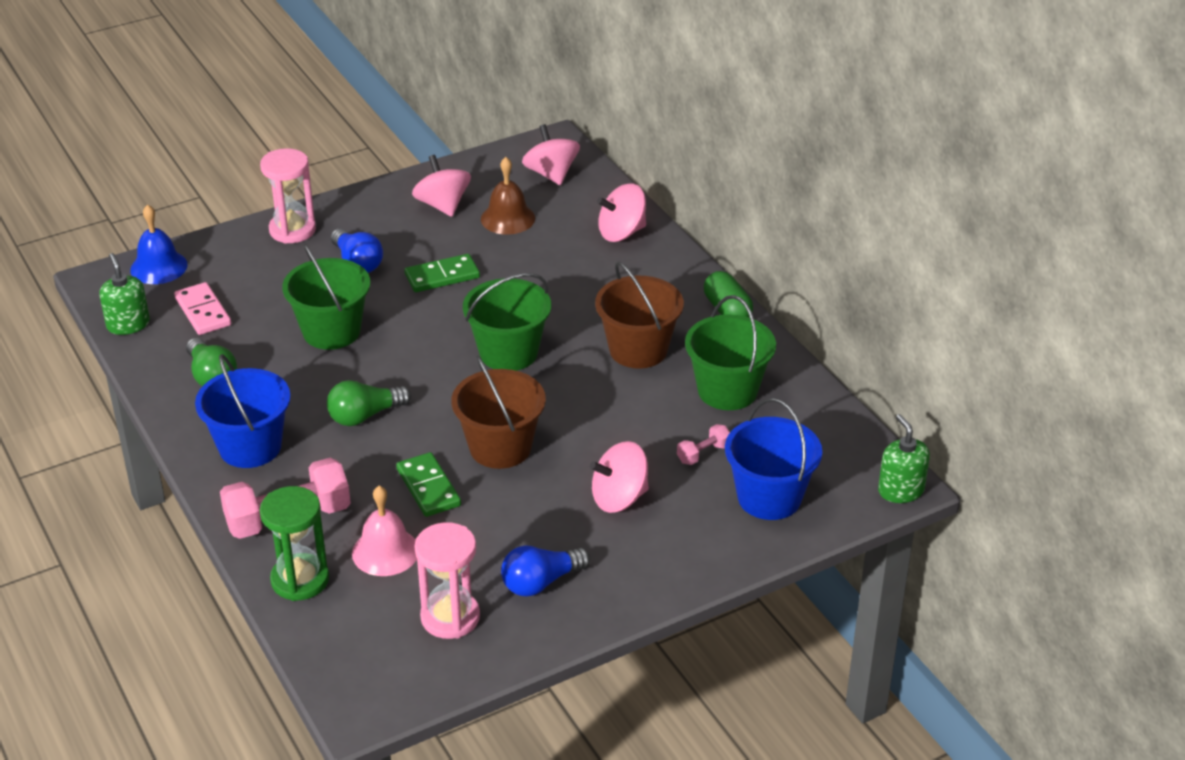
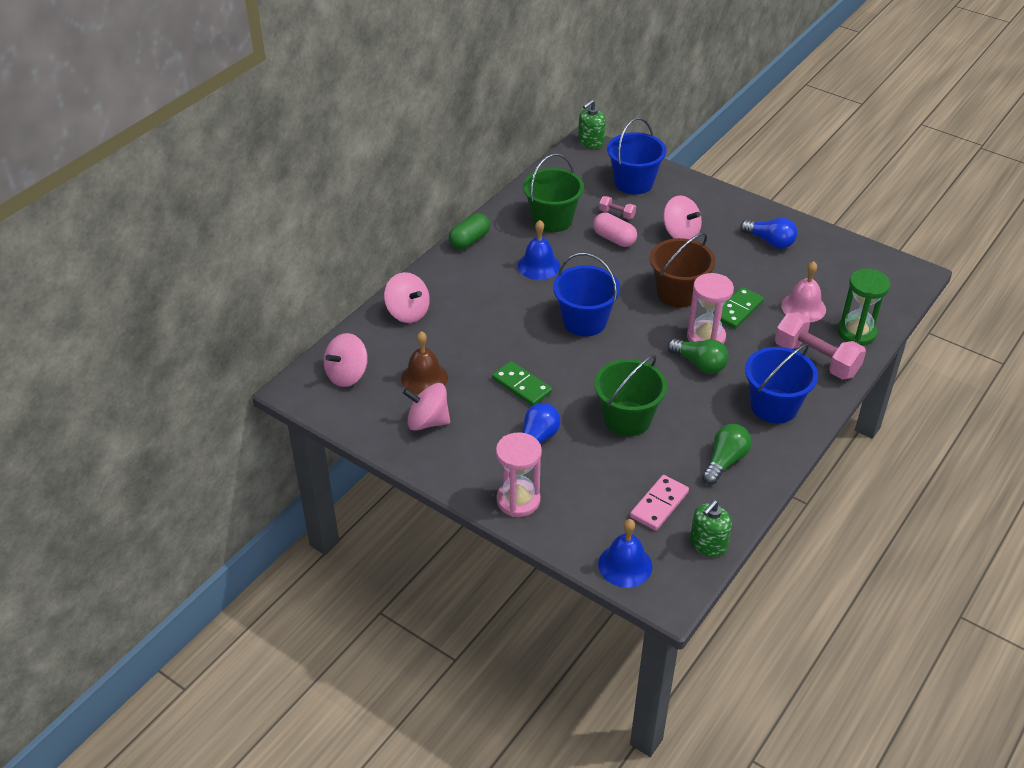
camera: 115 degrees left, 5 degrees up
(442, 205) = (428, 421): pink spinning top -> pink spinning top turned 60 degrees clockwise
(450, 617) = (825, 265): pink hourglass -> pink hourglass (706, 337)
(508, 352) = (584, 321): green bucket -> blue bucket
(638, 350) = (539, 266): brown bucket -> blue bell
(649, 431) = (614, 239): none -> pink capsule

